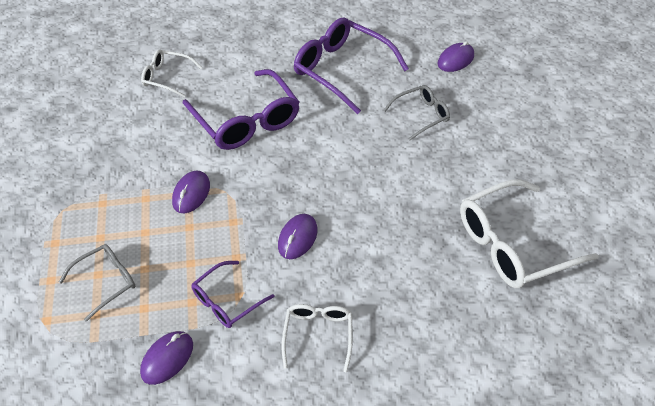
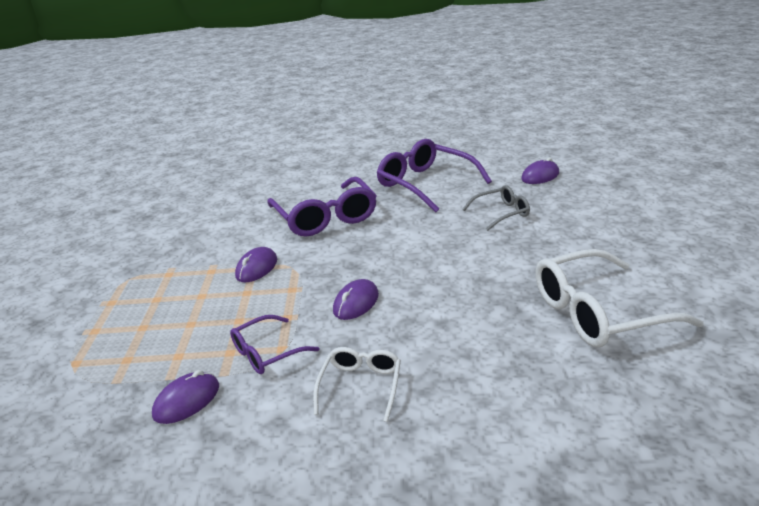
camera: 10 degrees right, 20 degrees down
(105, 282) = (147, 334): grey glasses -> none
(167, 77) = (260, 190): white glasses -> none

